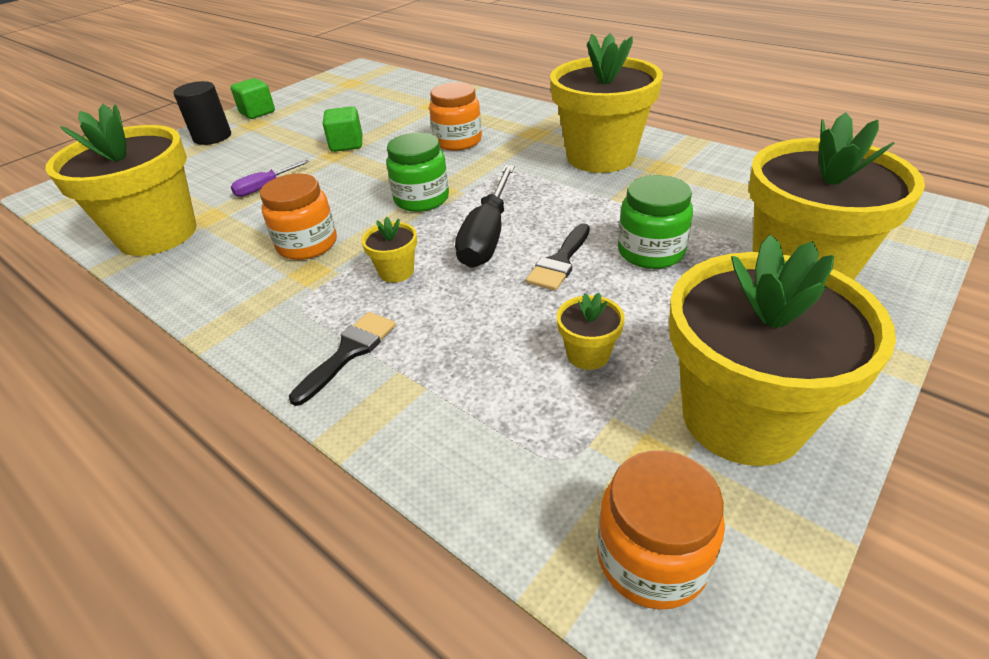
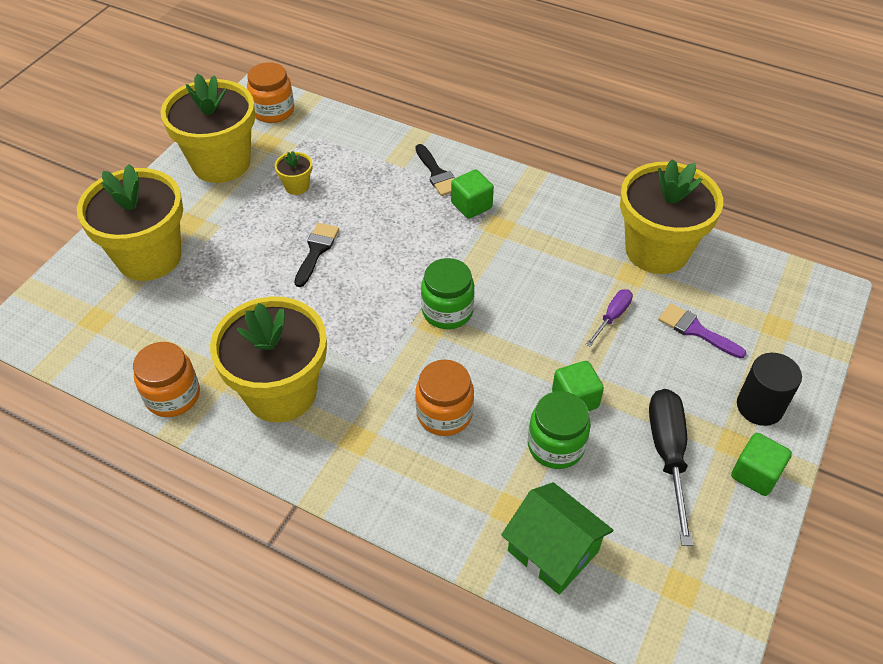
camera: 165 degrees right, 10 degrees up
(202, 176) = (695, 330): none -> purple brush
(307, 244) = (519, 250): orange jar -> orange jar (173, 396)
(328, 299) = (471, 205): none -> green cube
(349, 352) = (437, 174): black brush -> black brush turned 45 degrees counterclockwise
(396, 272) = (434, 231): yellow flower pot -> none
(416, 93) = (553, 551): none -> green house
(487, 235) = (376, 271): black screwdriver -> black screwdriver (667, 455)
(650, 252) = (249, 265): green jar -> green jar (556, 446)

